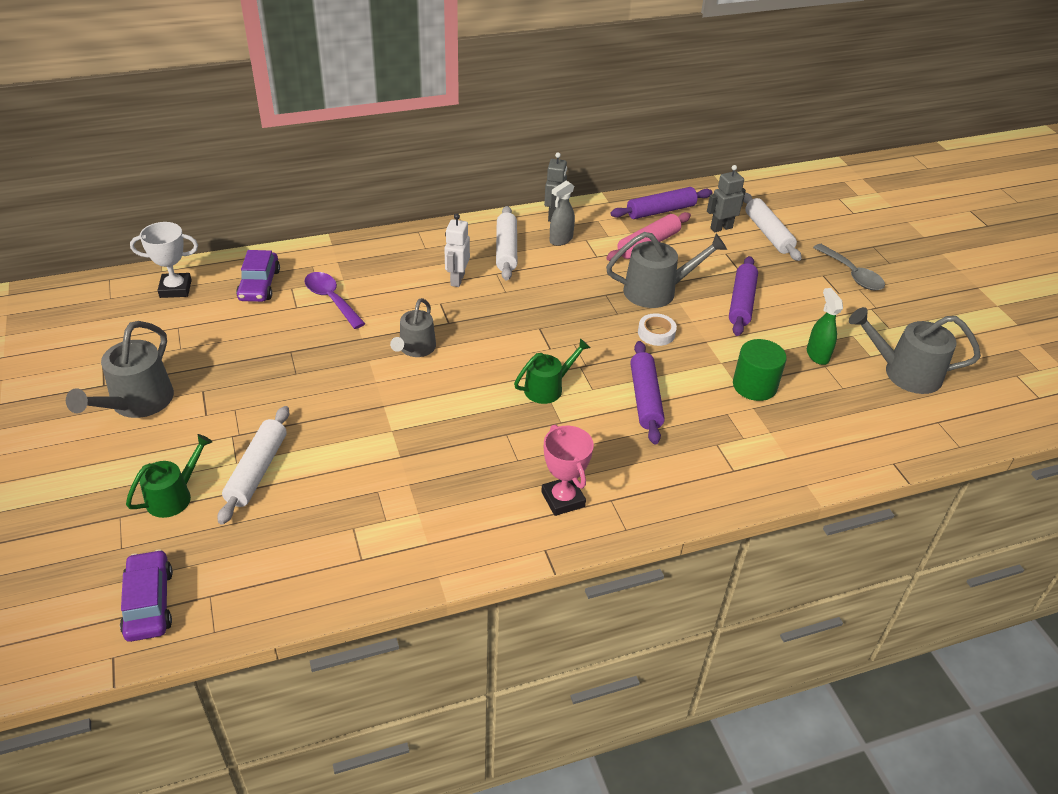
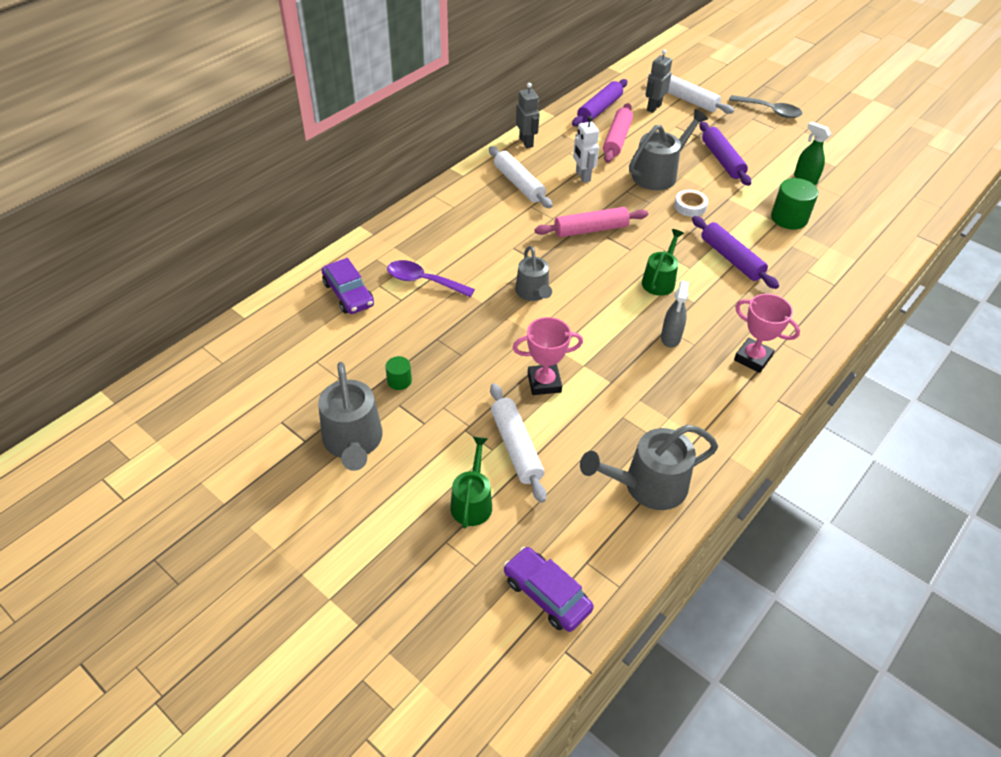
camera: 30 degrees left, 5 degrees up
(175, 289) = (276, 329): white trophy -> none
(223, 371) = (399, 381): none -> green cylinder
(340, 429) = (544, 382): none -> pink trophy
(457, 279) = (506, 223): white robot -> white robot (582, 176)
(530, 315) = (590, 229): none -> pink rolling pin
(560, 240) = (551, 160): grey spray bottle -> grey spray bottle (670, 338)
(905, 373) = (866, 169): grey watering can -> grey watering can (648, 485)

